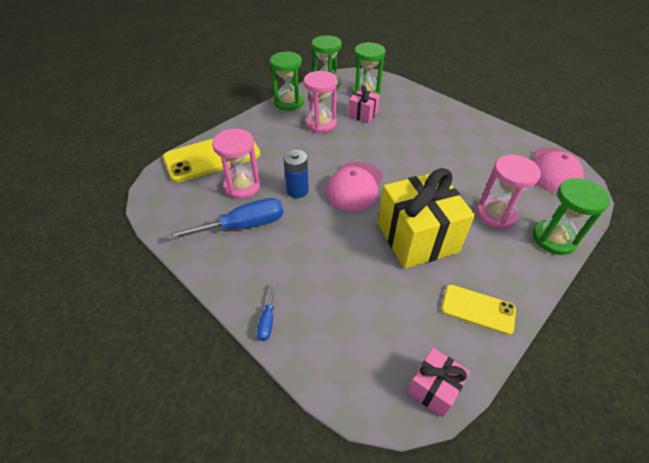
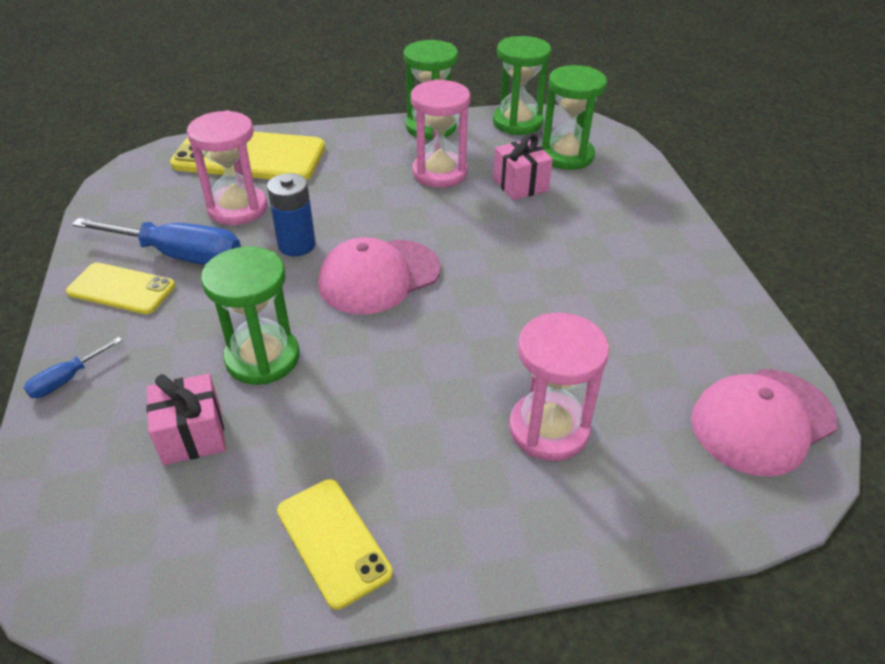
camera: 35 degrees right, 5 degrees down
(234, 259) = (121, 289): none -> yellow phone
(417, 237) = (377, 391): yellow gift -> none
(434, 388) = (137, 596): pink gift -> pink gift (192, 435)
(553, 239) = (604, 524): green hourglass -> green hourglass (262, 358)

